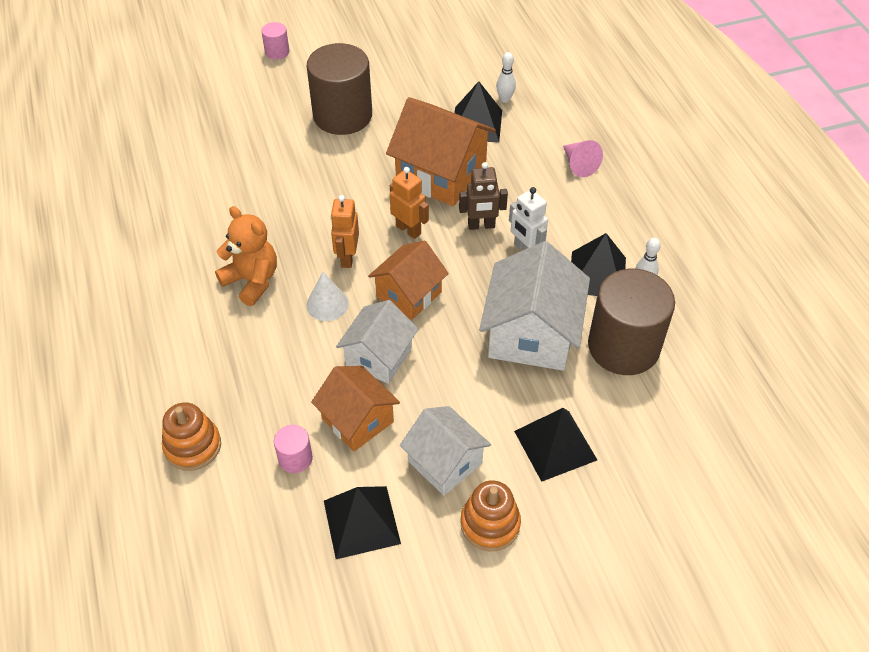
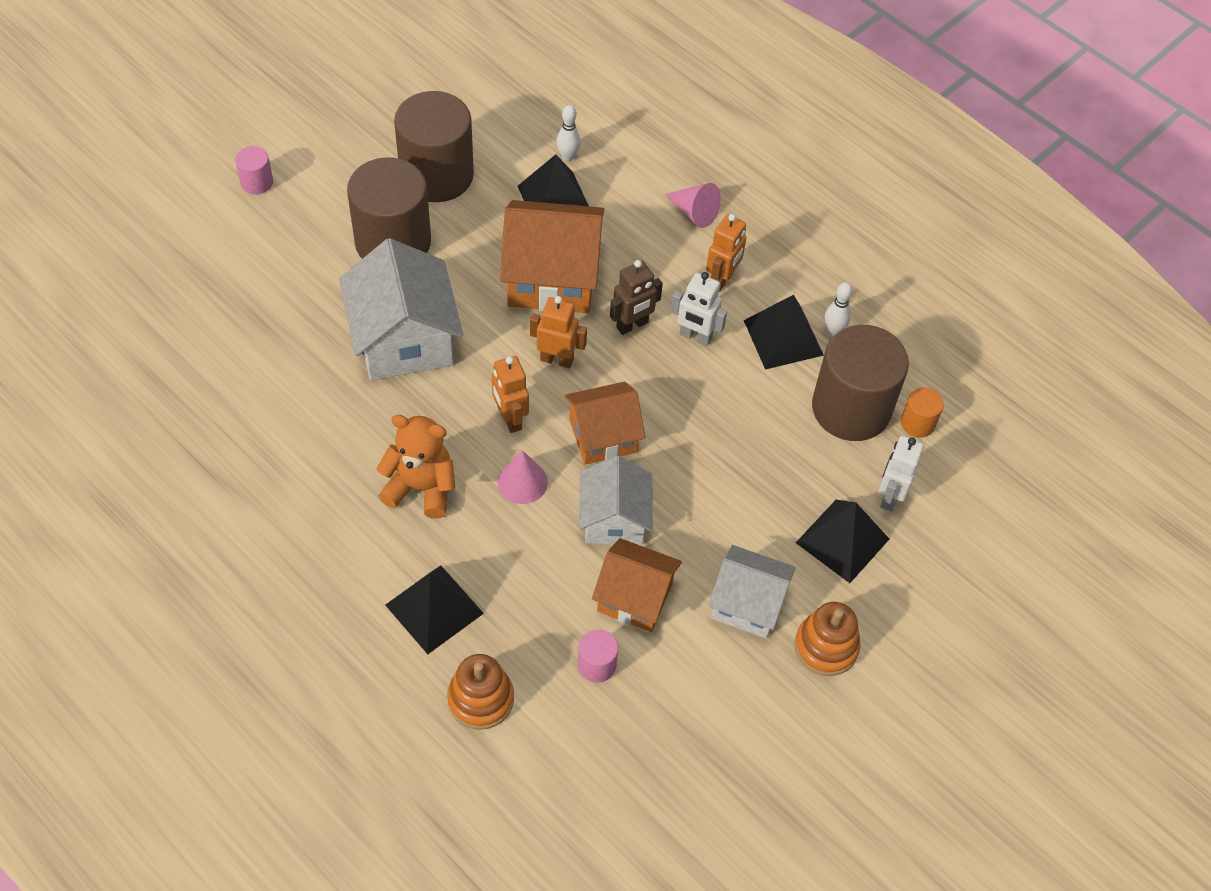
camera: 30 degrees left, 5 degrees up
(327, 304) = (522, 482): white cone -> pink cone
(361, 521) = (703, 699): black pyramid -> black pyramid (434, 609)
(401, 83) = (436, 175): none -> brown cylinder
(409, 294) = (603, 436): orange house -> orange house turned 60 degrees clockwise
(531, 334) = (754, 431): white house -> white house (404, 339)
(572, 217) = (722, 280): none -> orange robot
(617, 426) = (890, 496): none -> white robot
(675, 379) = (917, 423): none -> orange cylinder

